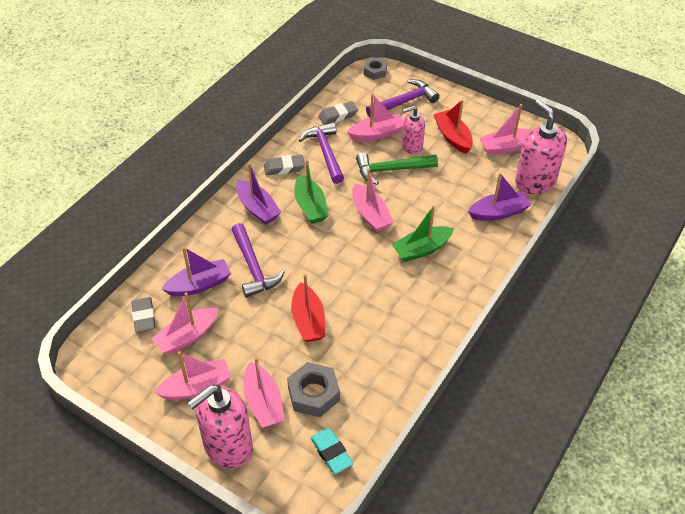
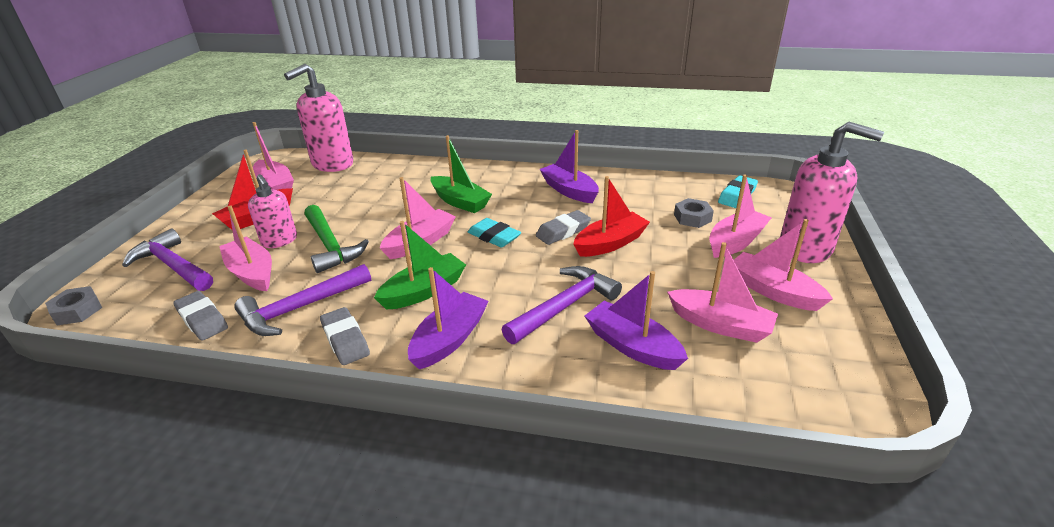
camera: 110 degrees left, 15 degrees down
(144, 317) = (735, 382): grey eraser -> grey eraser (563, 231)
(313, 394) = (692, 218): grey nut -> grey nut, size x0.64
(355, 256) = (494, 237): none -> turquoise eraser
(498, 213) = (385, 174): purple boat -> purple boat (569, 191)

